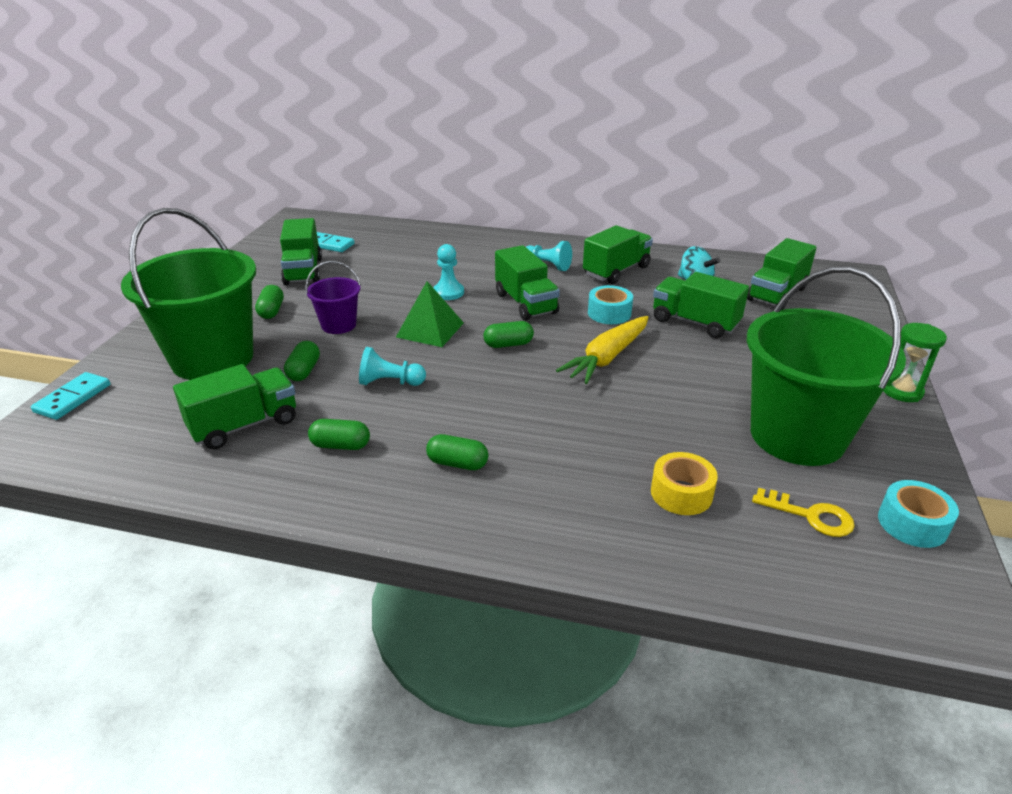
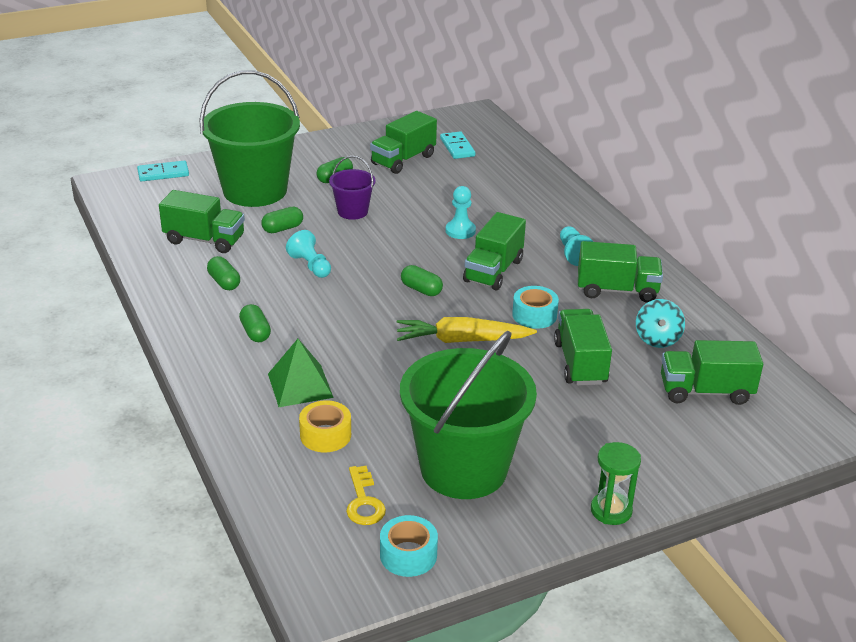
camera: 50 degrees right, 0 degrees up
(430, 329) = (396, 249): green pyramid -> green pyramid (300, 385)

